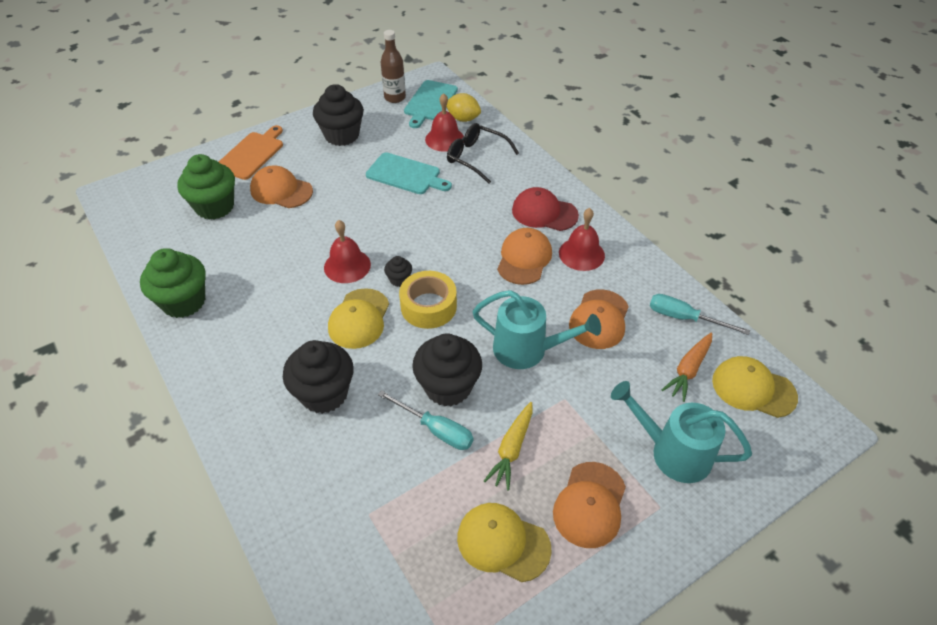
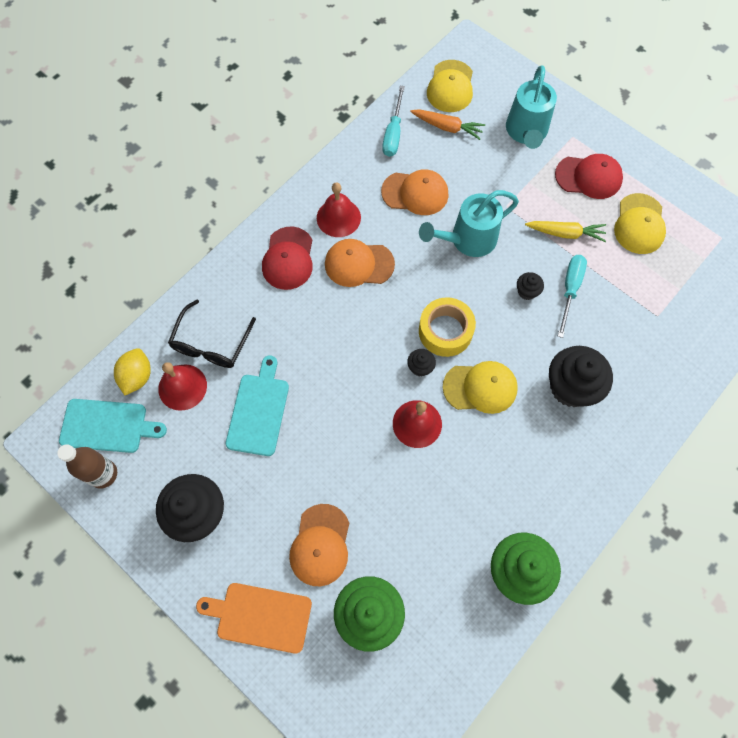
camera: 105 degrees left, 20 degrees up
(448, 387) = (527, 291): black cupcake -> black cupcake, size x0.46
(528, 350) = (467, 240): turquoise watering can -> turquoise watering can turned 120 degrees counterclockwise
(590, 504) = (588, 177): orange cap -> red cap

